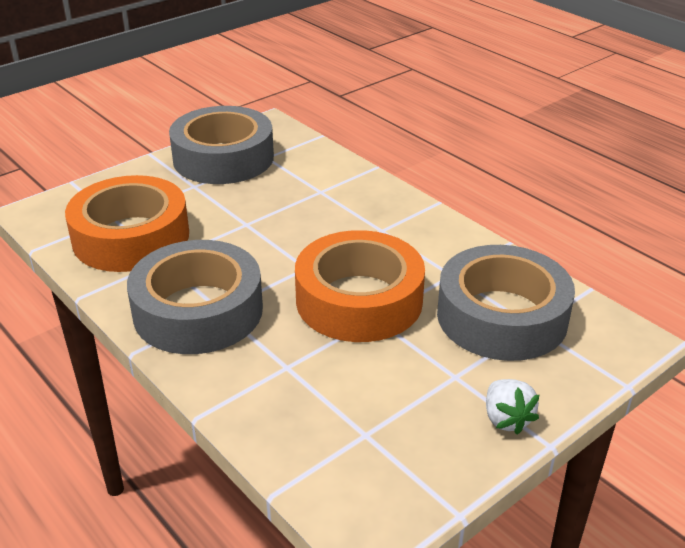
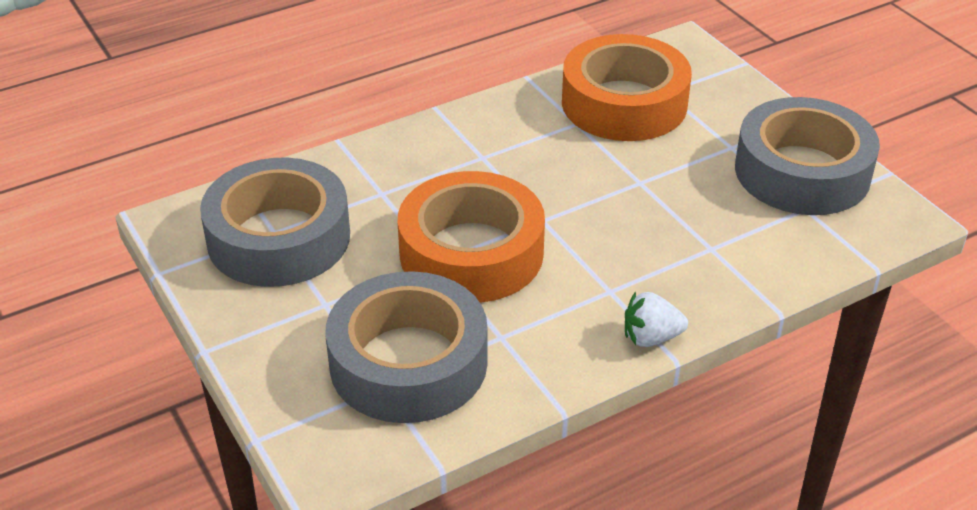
camera: 100 degrees right, 5 degrees up
(198, 311) = (484, 143): grey tape -> grey tape (279, 238)
(506, 419) = (251, 328): white strawberry -> white strawberry (651, 338)

